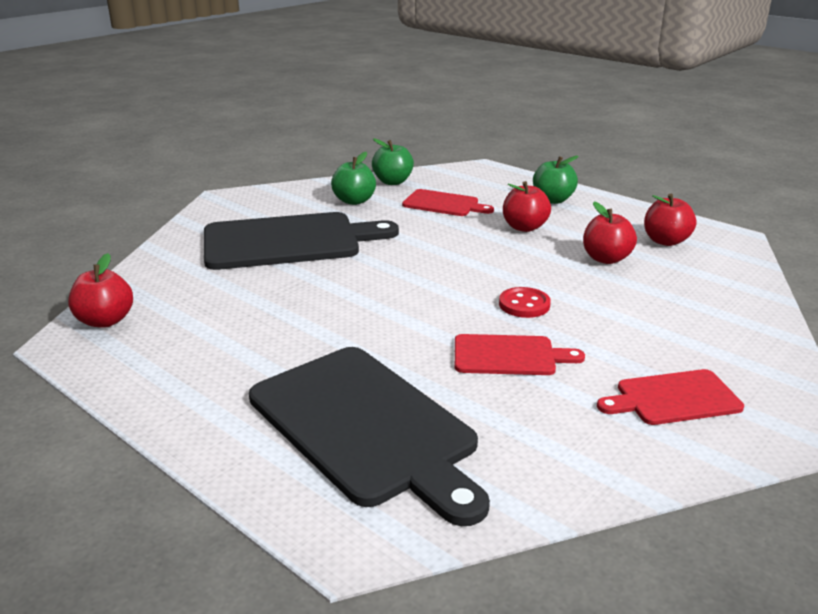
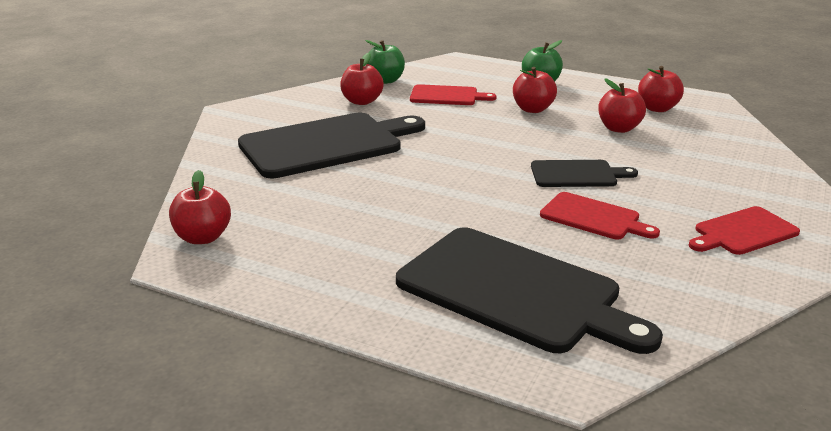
camera: 15 degrees left, 0 degrees up
(354, 201) = (362, 101): green apple -> red apple
(509, 356) = (593, 217): red cutting board -> red cutting board turned 45 degrees clockwise
(524, 305) = (577, 174): red button -> black cutting board

